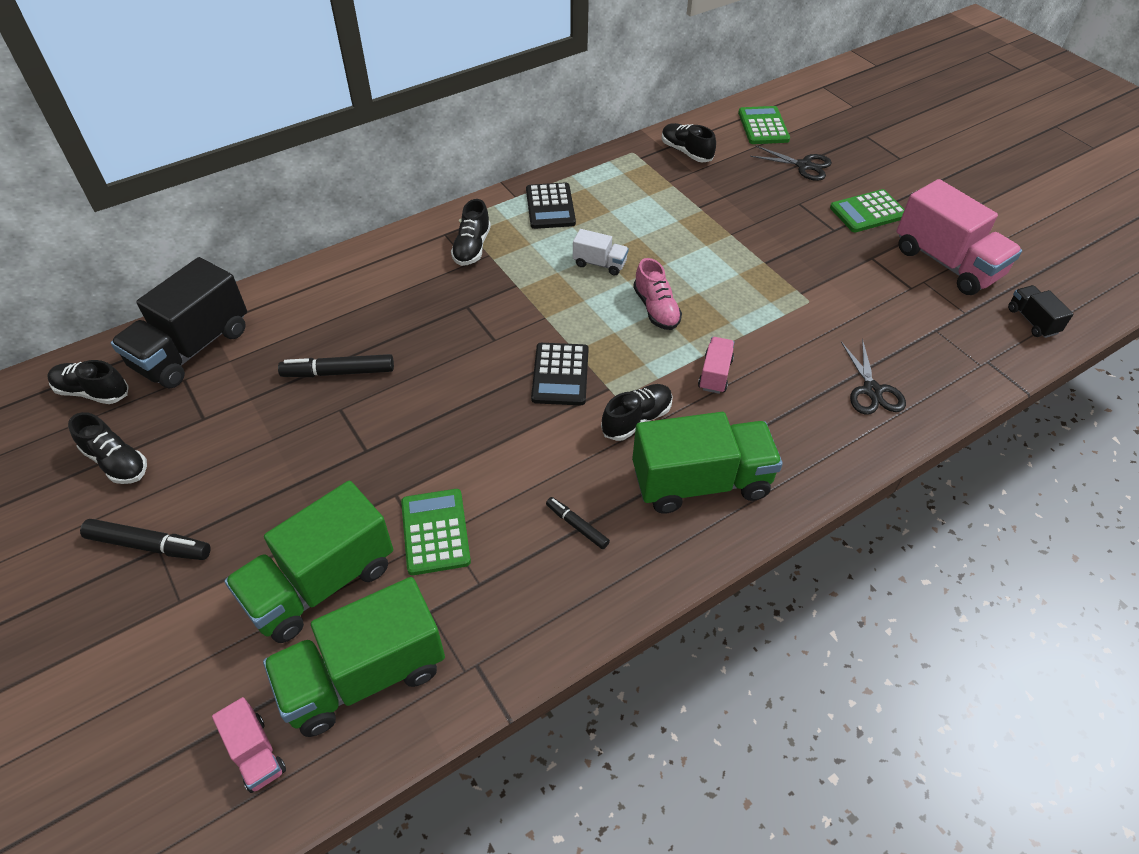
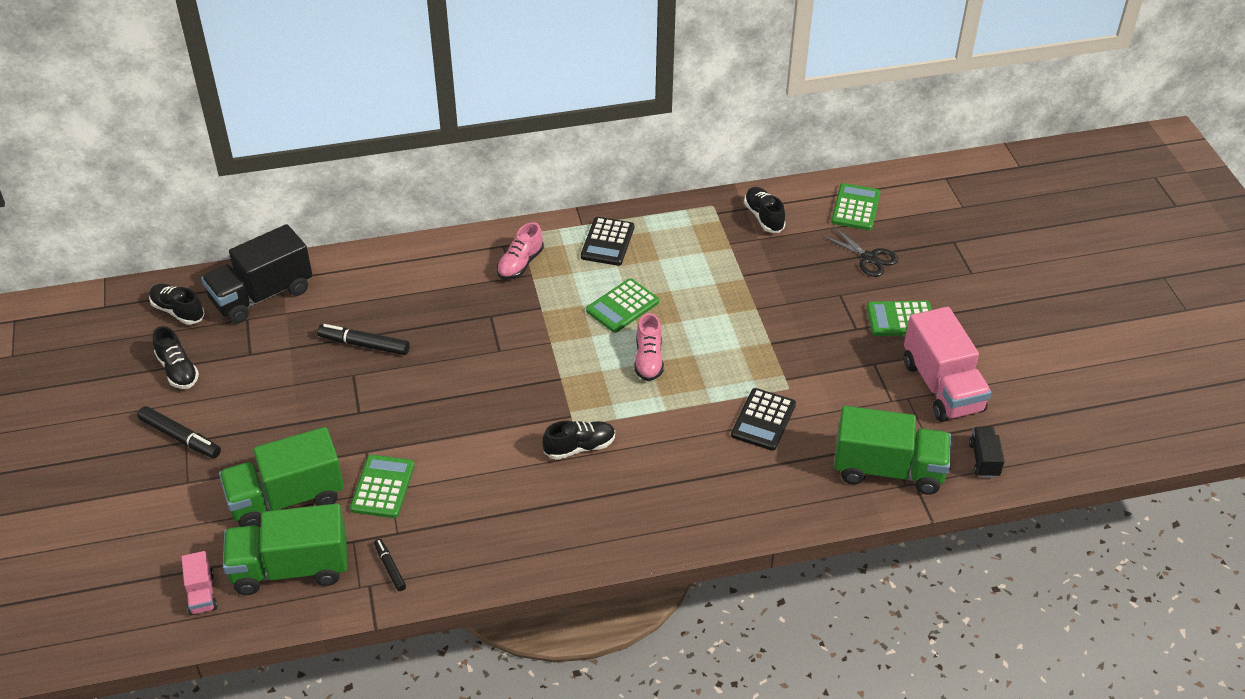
camera: 20 degrees right, 5 degrees down
(472, 247) = (520, 264): black shoe -> pink shoe
(560, 374) = (538, 394): black calculator -> black calculator (763, 420)
(577, 526) = (489, 513): black marker -> black marker (390, 568)
(599, 263) = (622, 306): white truck -> green calculator
(700, 482) = (603, 509): green truck -> green truck (888, 469)
(715, 374) = (666, 428): pink truck -> none
(872, 390) = (792, 479): black scissors -> none

